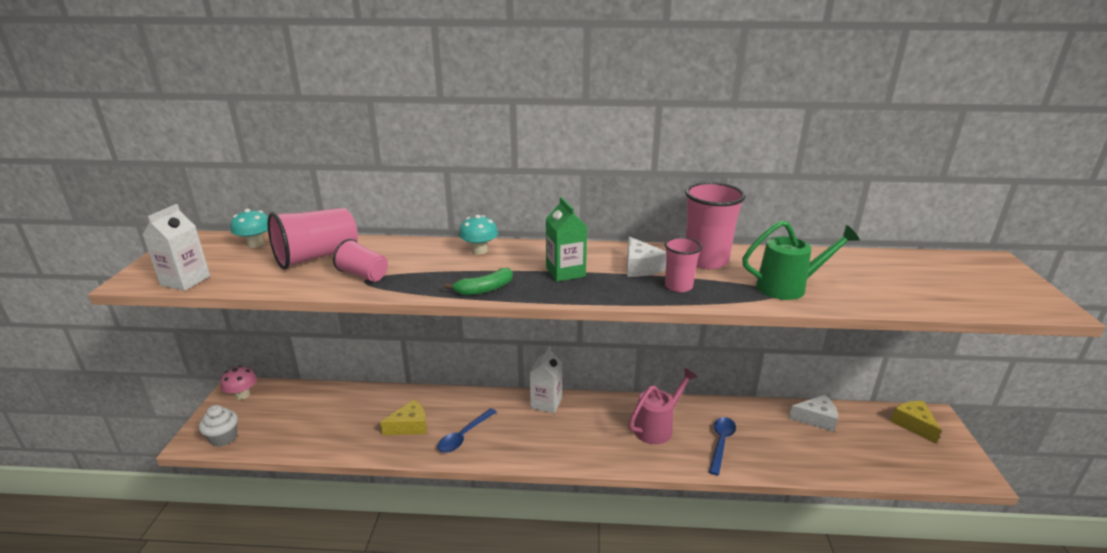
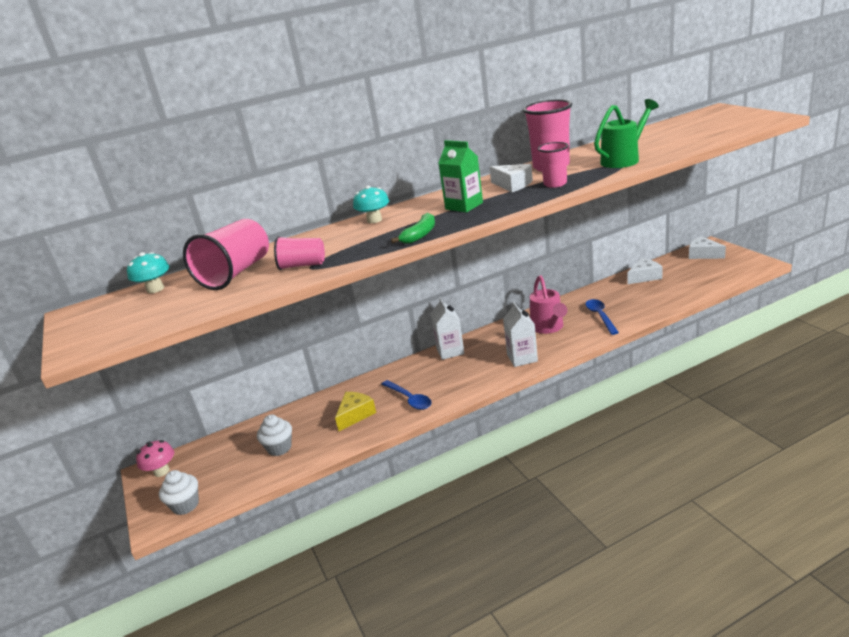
camera: 25 degrees left, 0 degrees up
(185, 281) = (134, 331): white carton -> white carton (522, 358)
(329, 424) = (279, 448): none -> white cupcake
(464, 436) = (409, 399): blue spoon -> blue spoon turned 45 degrees counterclockwise
(657, 427) = (548, 327): pink watering can -> pink watering can turned 150 degrees clockwise
(913, 425) = (703, 254): yellow cheese -> white cheese

